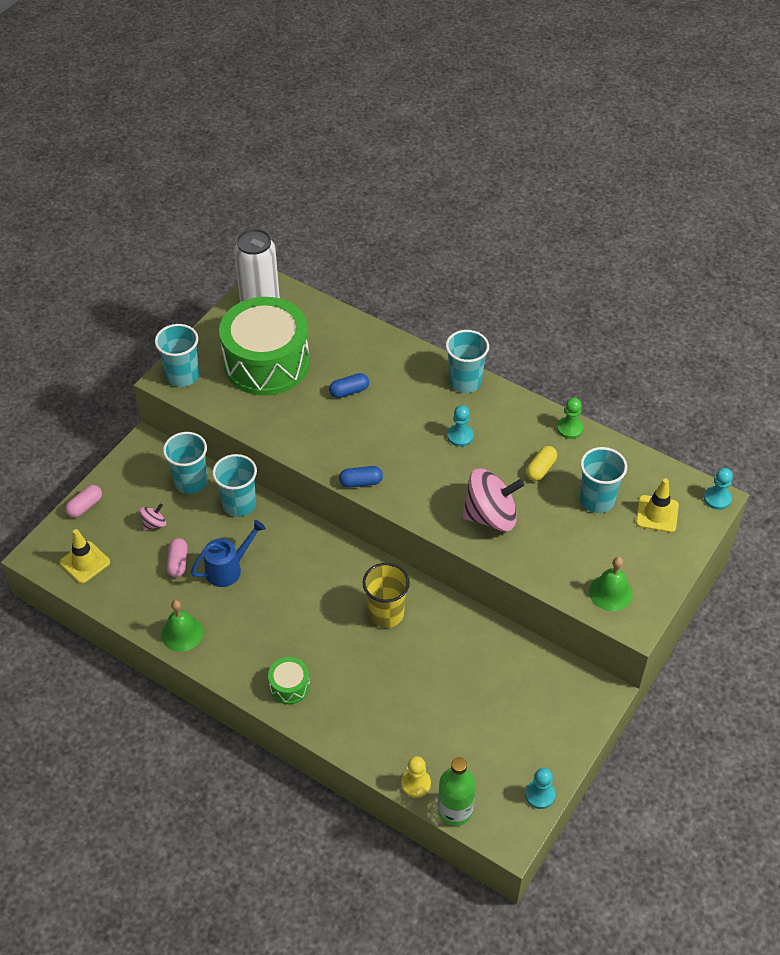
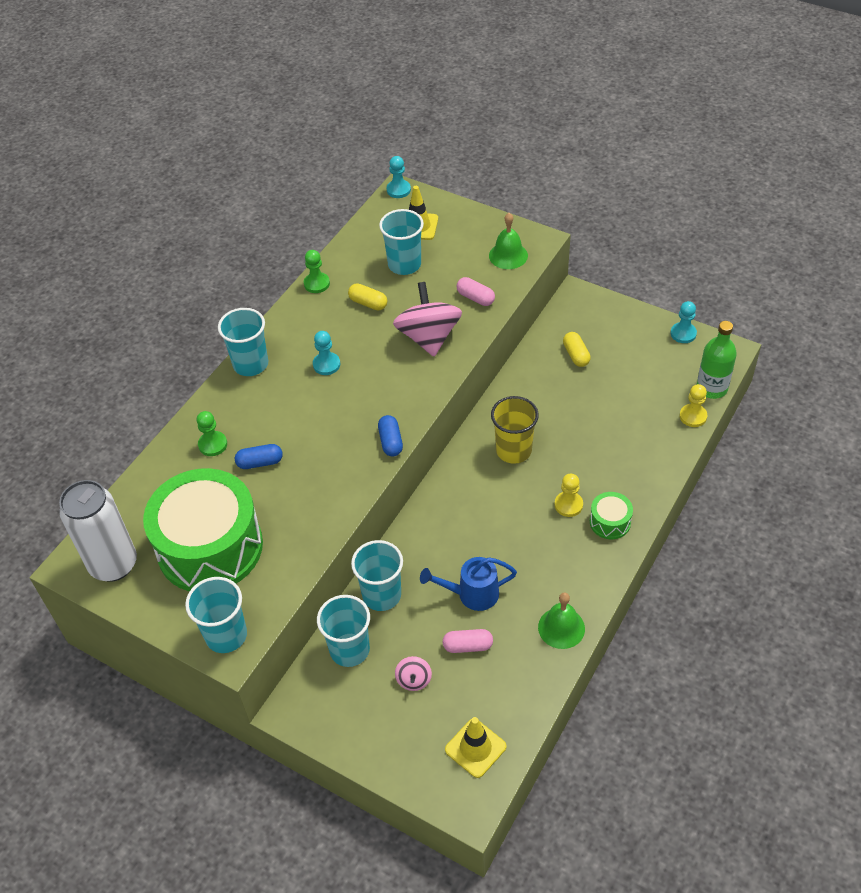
camera: 90 degrees left, 0 degrees up
(85, 506) = (390, 764): pink capsule -> pink capsule (475, 298)
(154, 524) = (414, 680): pink spinning top -> pink spinning top turned 135 degrees counterclockwise
(228, 568) = (471, 594): blue watering can -> blue watering can turned 60 degrees counterclockwise
(314, 653) = (568, 505): none -> yellow pawn
(349, 391) = (260, 462): blue capsule -> blue capsule turned 75 degrees counterclockwise
(373, 360) = (213, 444): none -> green pawn
(511, 682) = (576, 355): none -> yellow capsule

